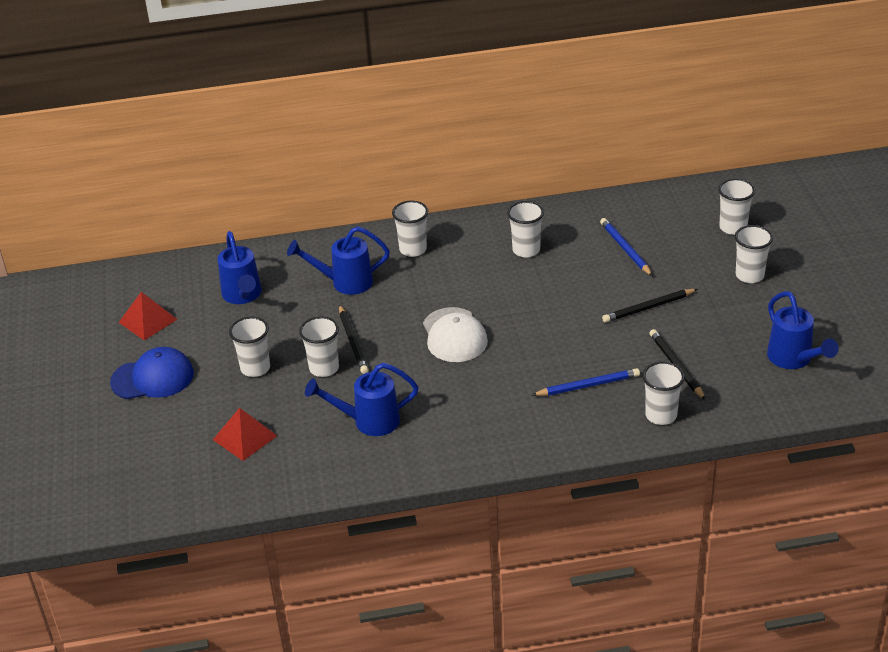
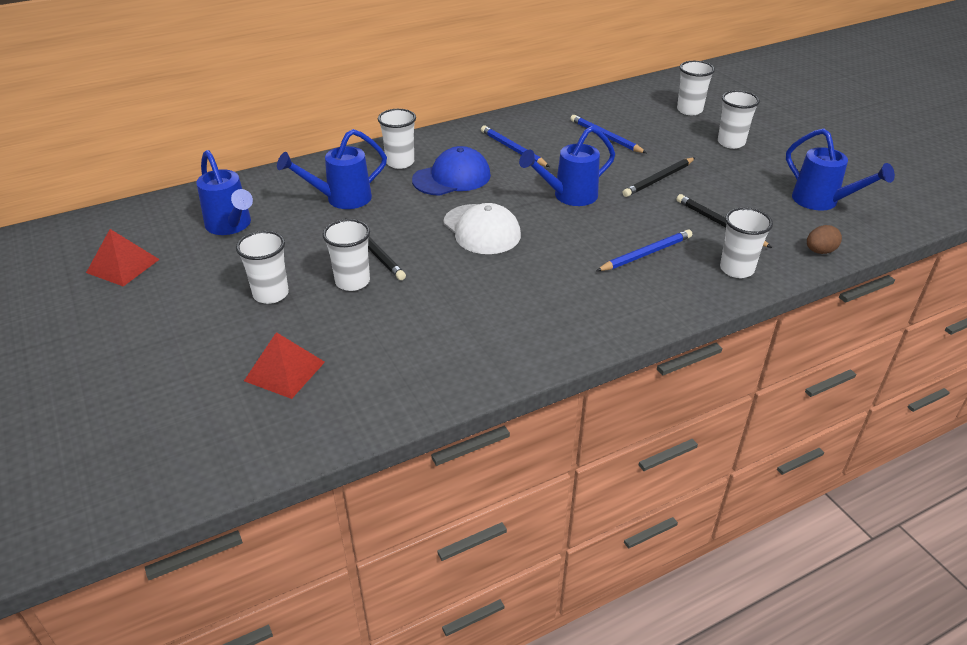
camera: 20 degrees left, 0 degrees up
(153, 378) = (145, 324): blue cap -> blue cap (452, 178)
(368, 421) = (428, 327): blue watering can -> blue watering can (568, 196)
(526, 250) = (513, 149): white cup -> blue pencil
(752, 411) = (819, 251): none -> brown egg

